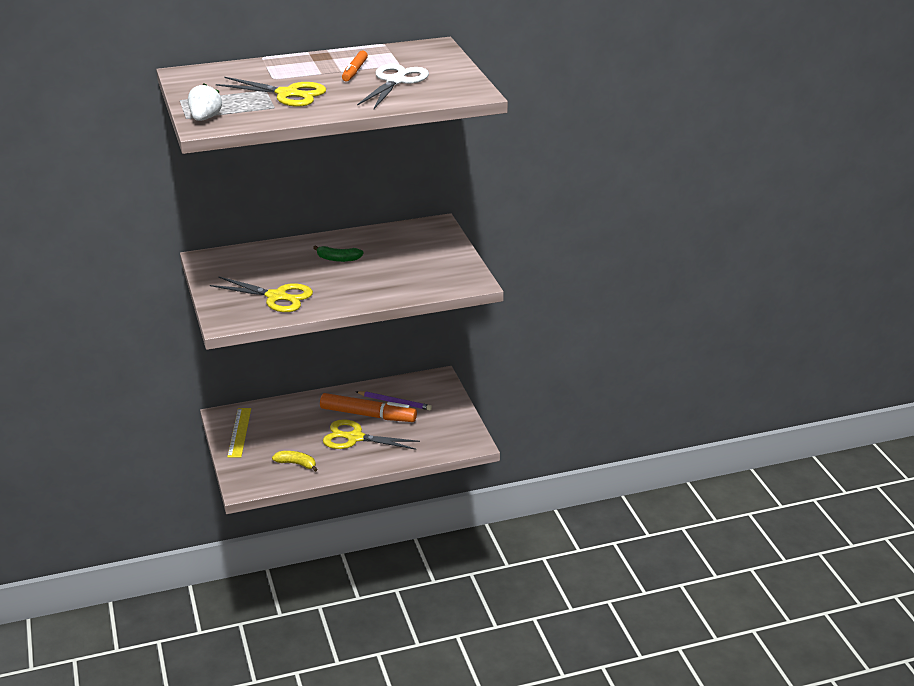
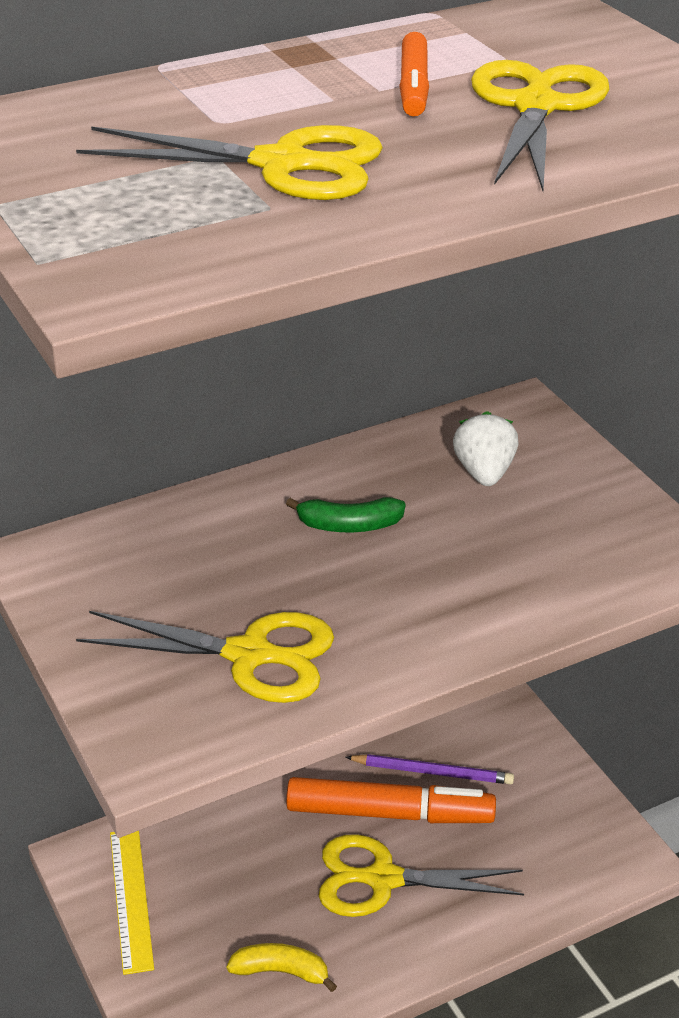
camera: 10 degrees left, 5 degrees up
(205, 118) = (93, 259): white strawberry -> white strawberry (484, 473)
(395, 81) = (536, 107): white scissors -> yellow scissors

